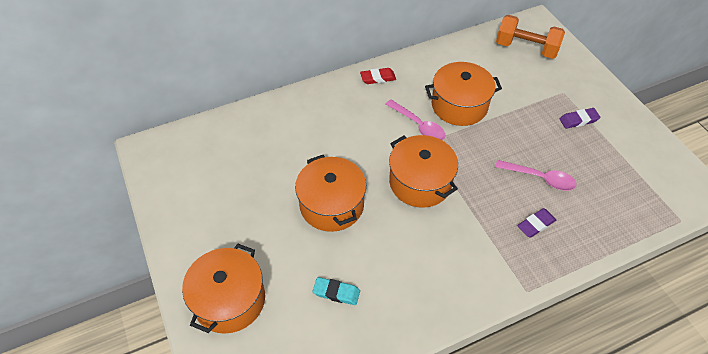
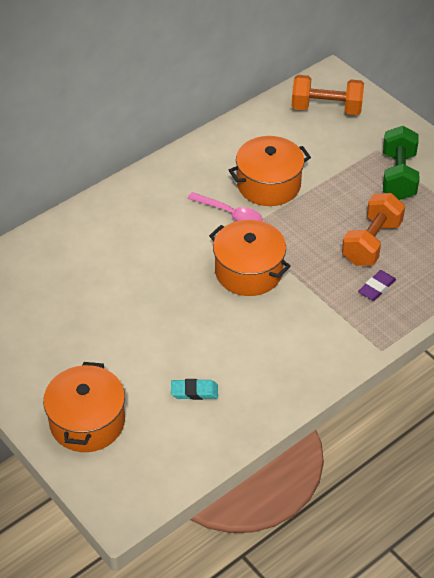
camera: 15 degrees left, 5 degrees down
(331, 205) = (162, 312): orange pot -> none
(378, 78) = (170, 172): red eraser -> none
(540, 178) = (371, 242): pink spoon -> orange dumbbell
(578, 120) = (398, 176): purple eraser -> green dumbbell

